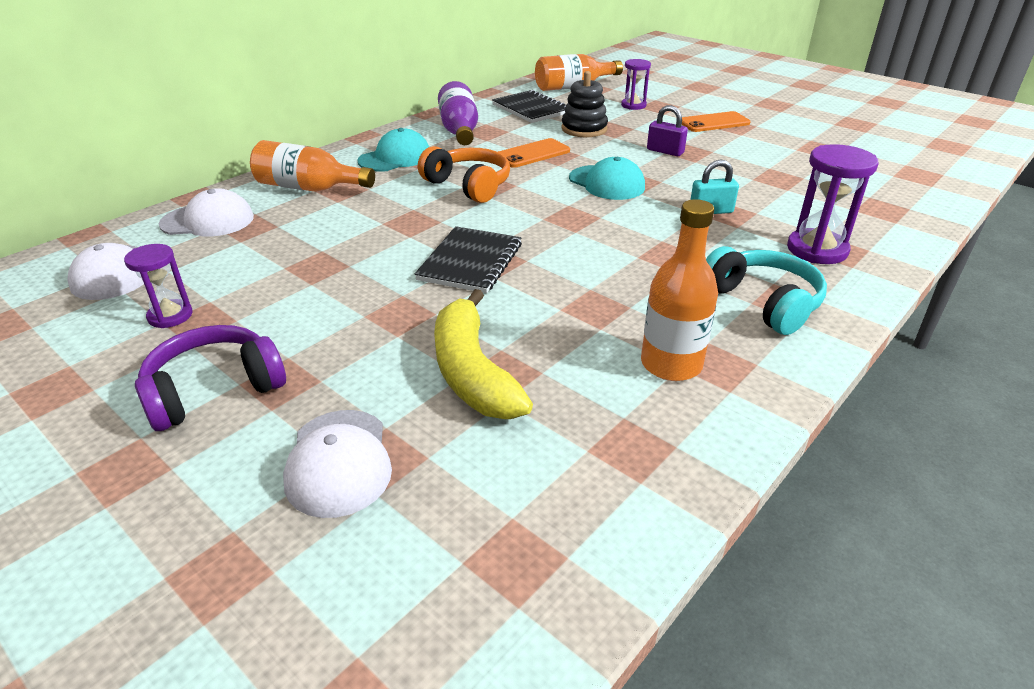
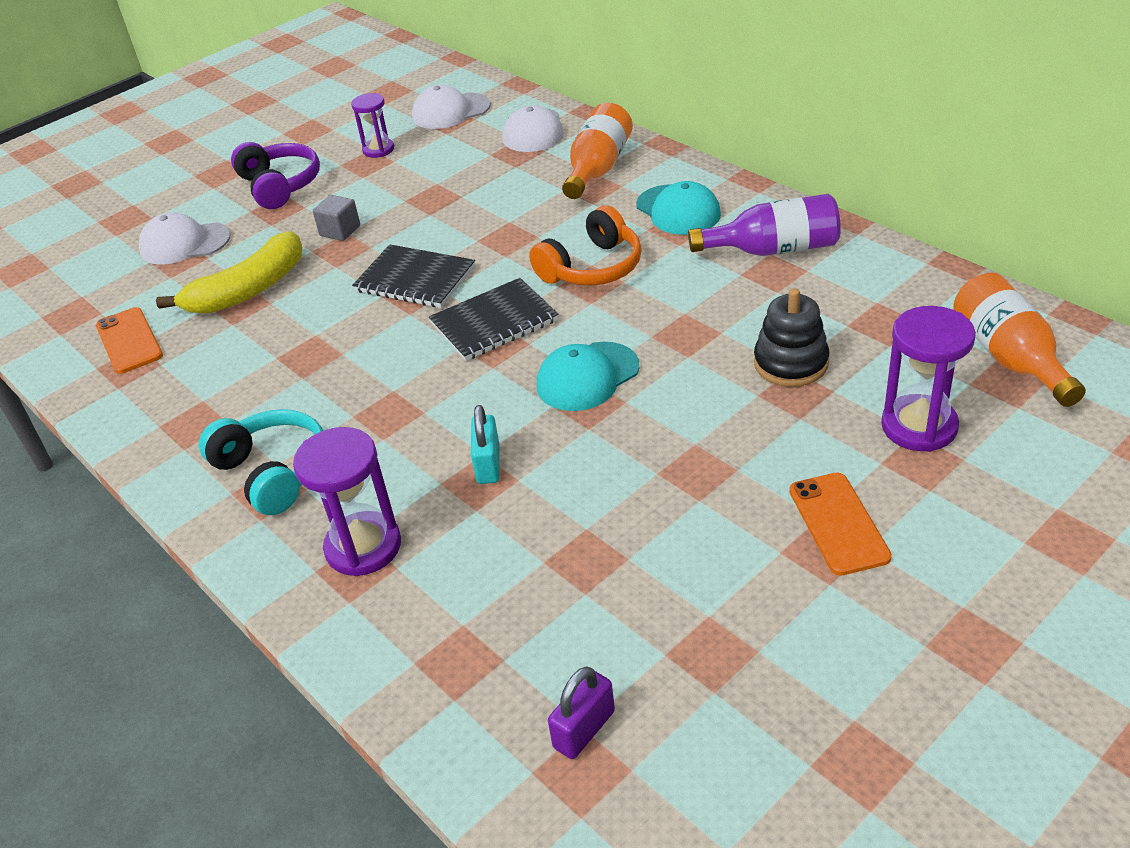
camera: 100 degrees right, 5 degrees up
(360, 320) = (340, 231): none -> grey cube
(472, 372) = (248, 290): yellow banana -> yellow banana turned 150 degrees clockwise
(531, 109) = (878, 310): black notebook -> black notebook (494, 322)
(532, 154) = (689, 314): orange phone -> orange phone (129, 341)
(633, 105) = (919, 426): purple hourglass -> purple hourglass, size x1.59
(665, 151) = (698, 444): purple padlock -> purple padlock (584, 729)
(671, 364) = (208, 395): orange bottle -> none
(763, 302) = (273, 472): turquoise headphones -> turquoise headphones turned 105 degrees counterclockwise

